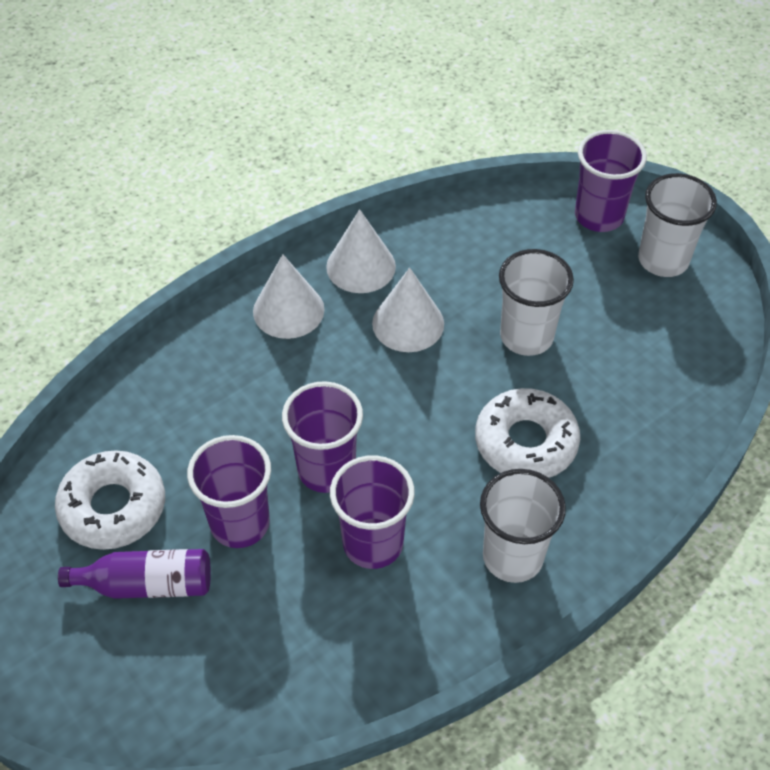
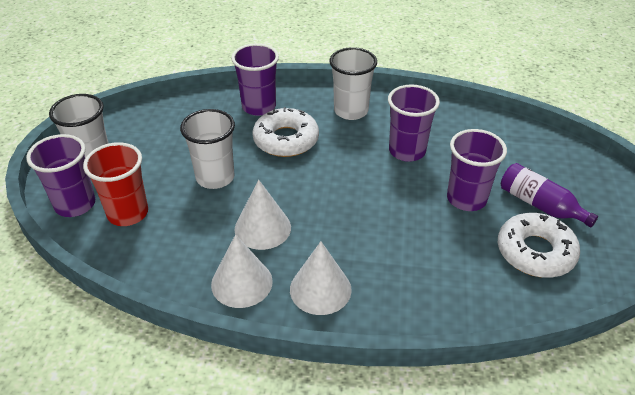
camera: 135 degrees left, 10 degrees down
(326, 470) = (396, 191): purple cup -> purple cup (259, 107)
(543, 244) = (128, 213): none -> red cup

